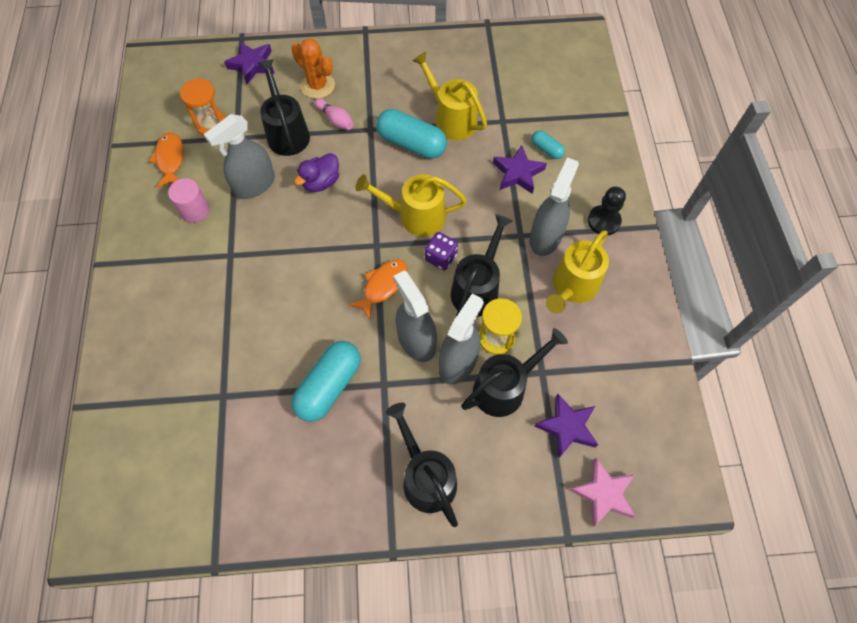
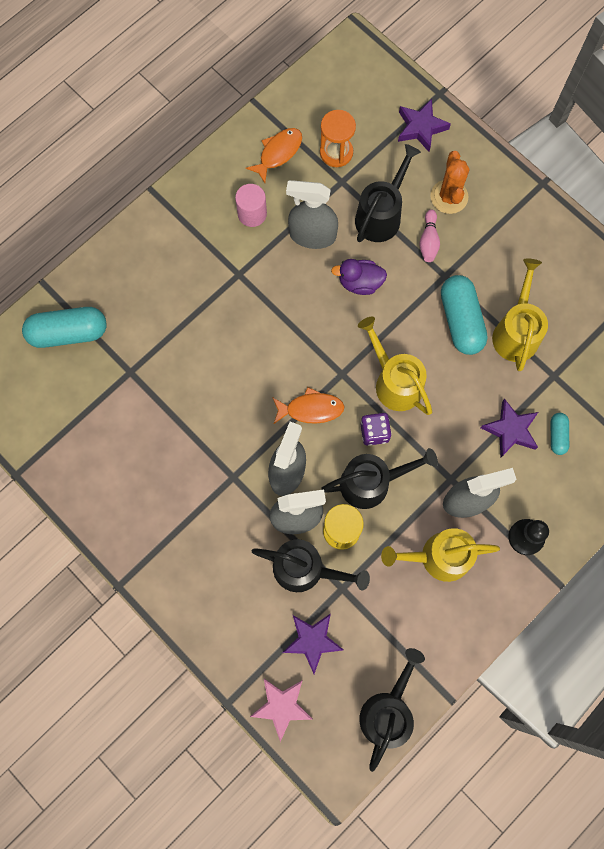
camera: 50 degrees right, 10 degrees up
(329, 386) = (198, 439): turquoise capsule -> turquoise capsule (68, 332)
(426, 477) = (189, 566): black watering can -> black watering can (388, 711)

